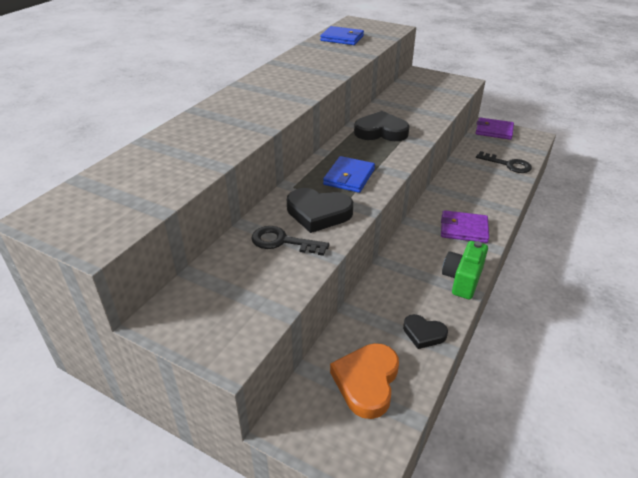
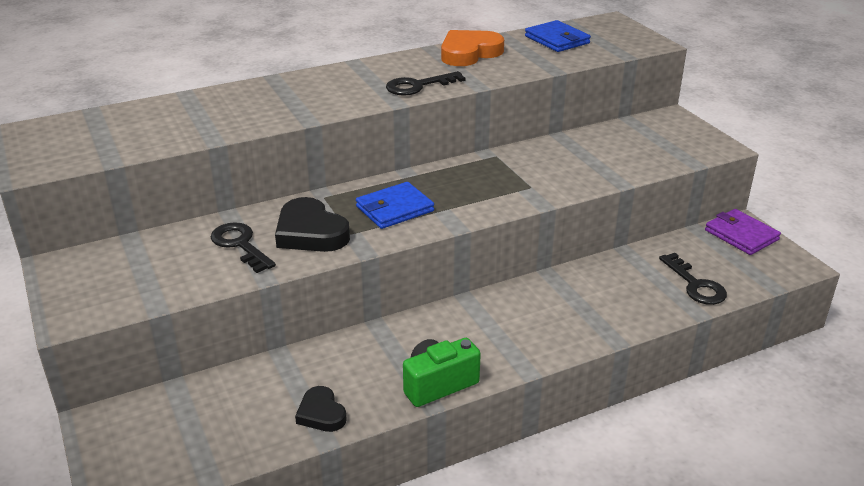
camera: 35 degrees right, 5 degrees down
(305, 87) = (418, 86): none -> black key
(367, 382) = (210, 425): orange heart -> orange heart (469, 53)
(381, 131) = (506, 172): black heart -> none
(464, 229) = (518, 333): purple wallet -> none

